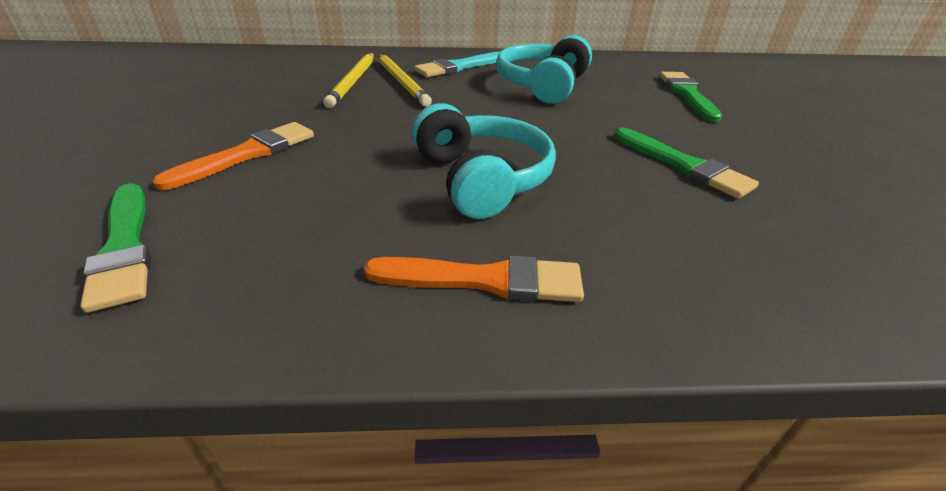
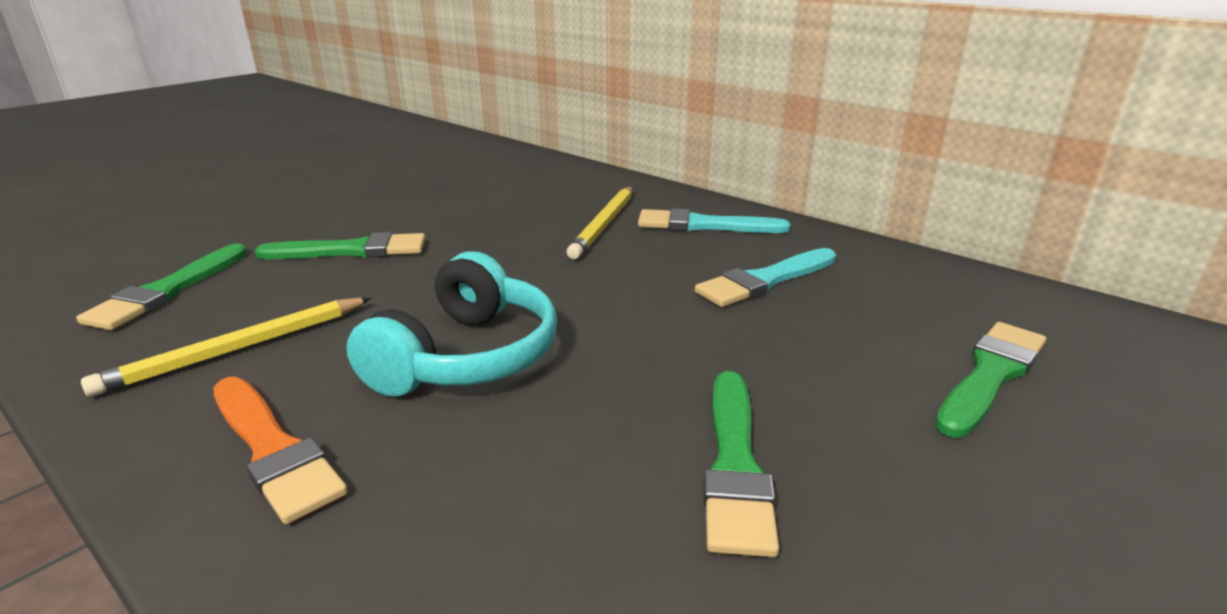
camera: 45 degrees right, 10 degrees down
(247, 154) = (352, 250): orange brush -> green brush
(353, 82) = (559, 210): yellow pencil -> yellow pencil (238, 349)
(543, 85) = (765, 280): turquoise headphones -> turquoise brush

